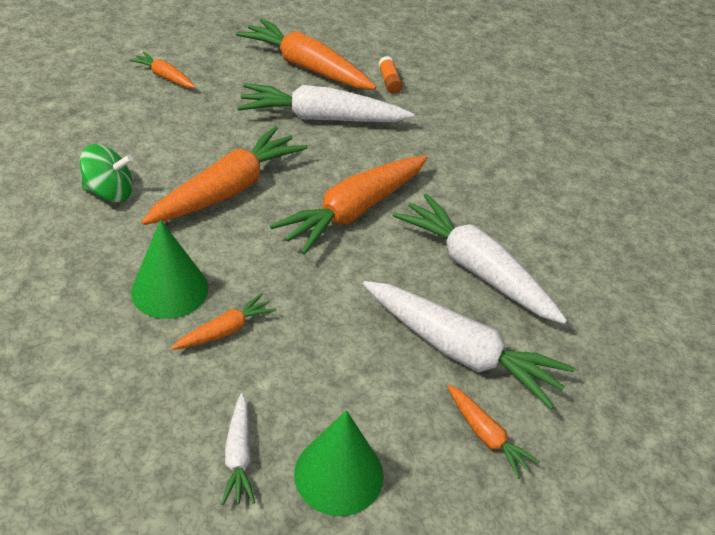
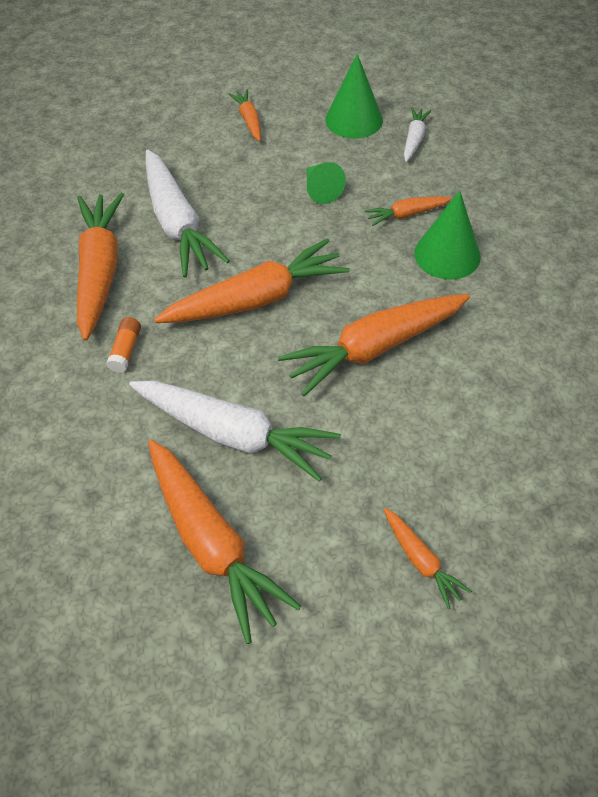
camera: 155 degrees left, 10 degrees up
(110, 192) = (499, 368): green spinning top -> none
(340, 342) = (320, 190): none -> green cone
(389, 81) = (111, 487): orange glue stick -> orange glue stick (126, 350)
(460, 351) = (233, 168): white carrot -> none
(513, 210) = (99, 271): none -> orange carrot

